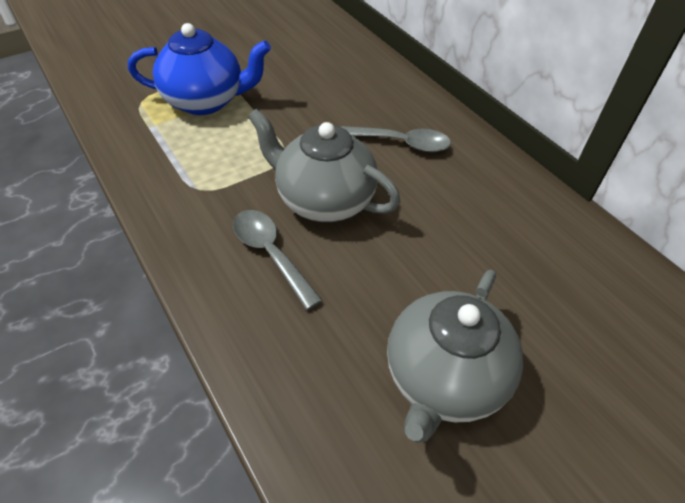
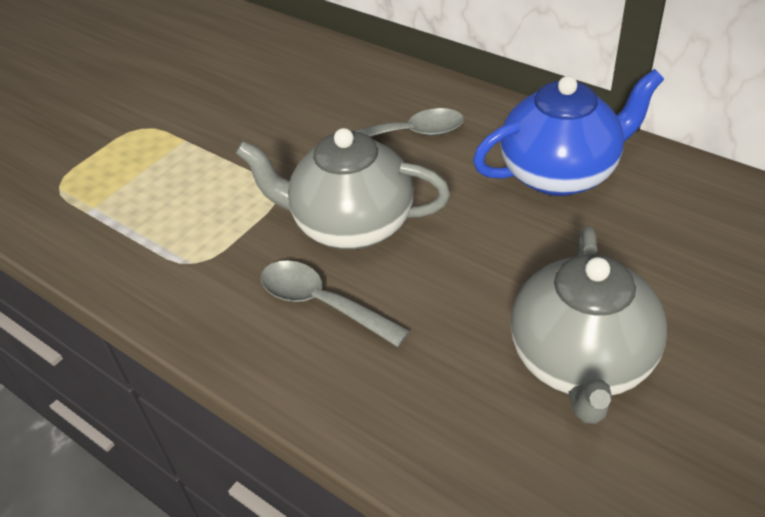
camera: 15 degrees left, 5 degrees down
(206, 101) = (143, 159): blue teapot -> blue teapot (560, 173)

